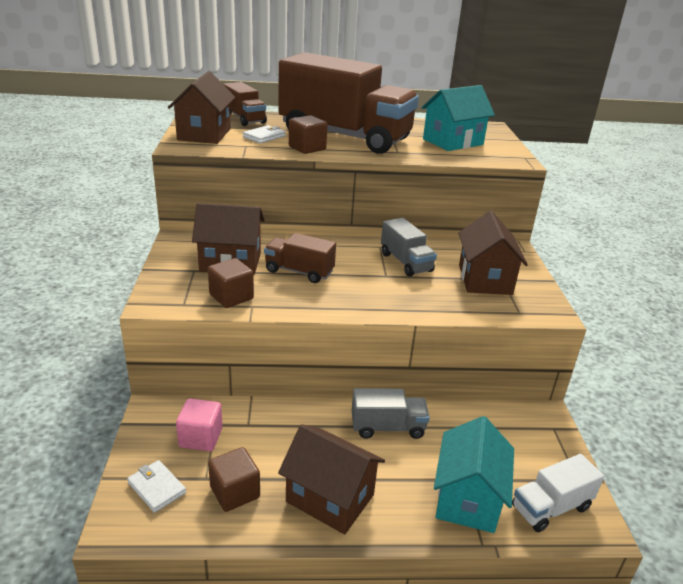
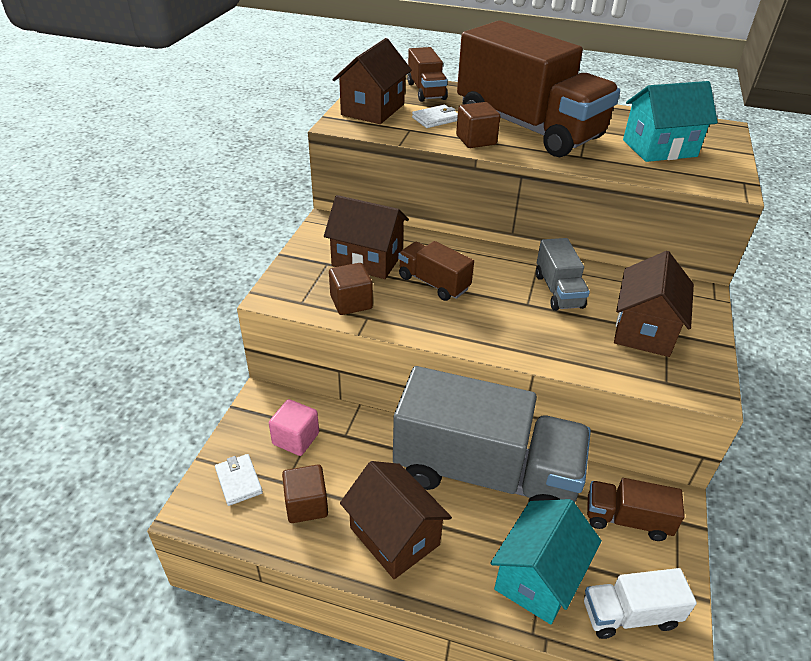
camera: 20 degrees right, 10 degrees up
(387, 427) = (485, 473): grey truck -> grey truck, size x2.23
(516, 436) = (627, 519): none -> brown truck

